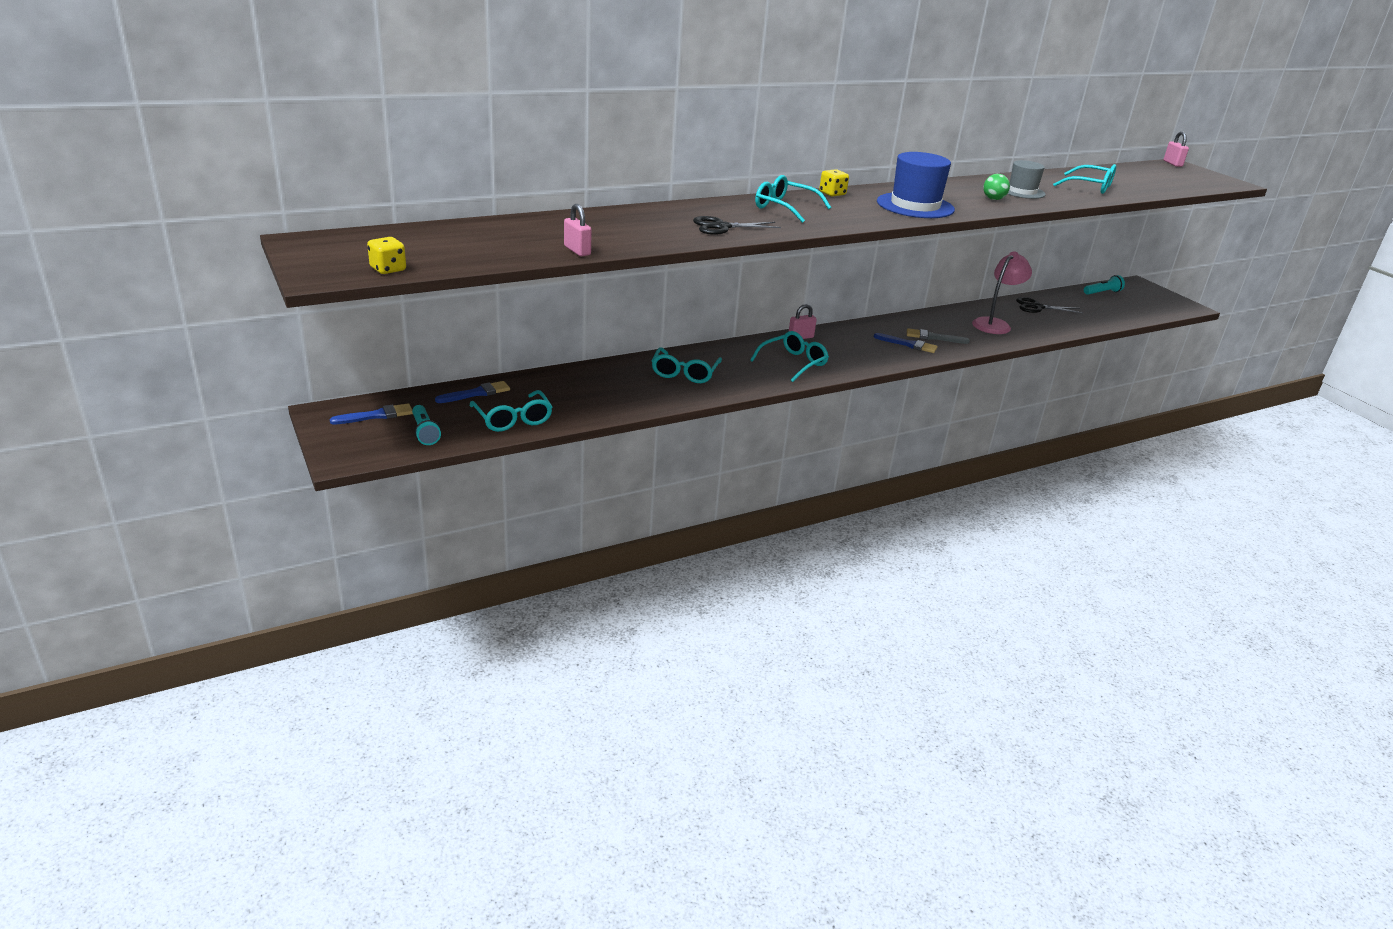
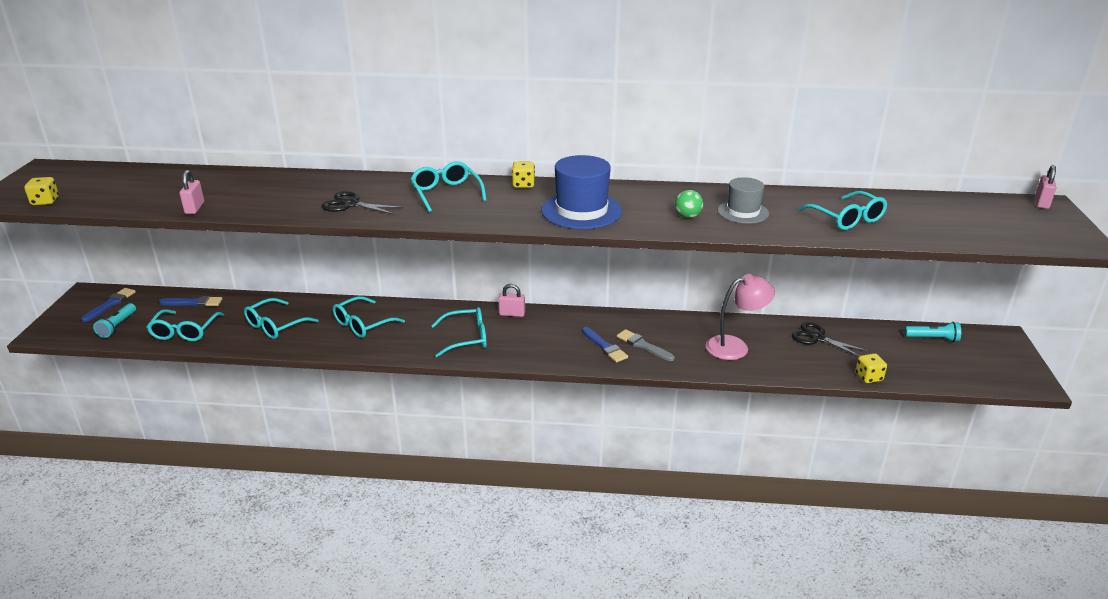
camera: 35 degrees right, 0 degrees up
(376, 415) = (110, 304): blue brush -> blue brush turned 75 degrees counterclockwise
(601, 393) = (275, 326): none -> turquoise glasses
(1101, 324) = (868, 377): none -> yellow dice

